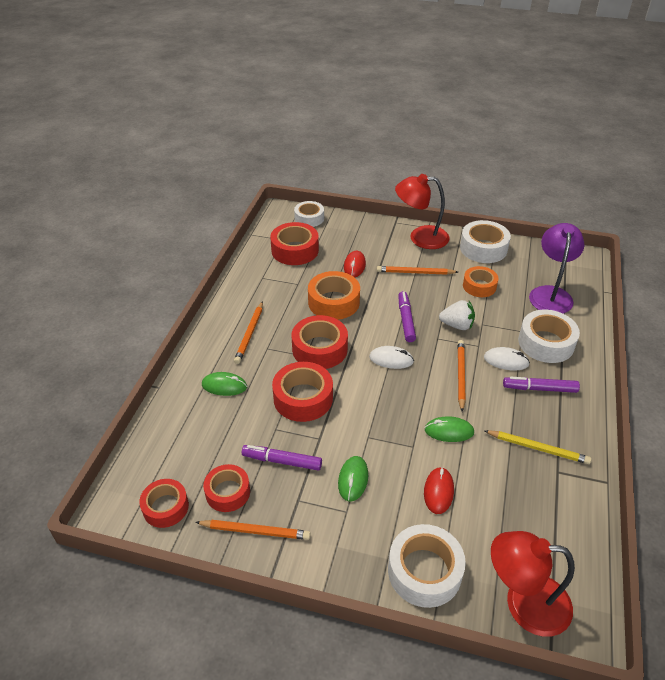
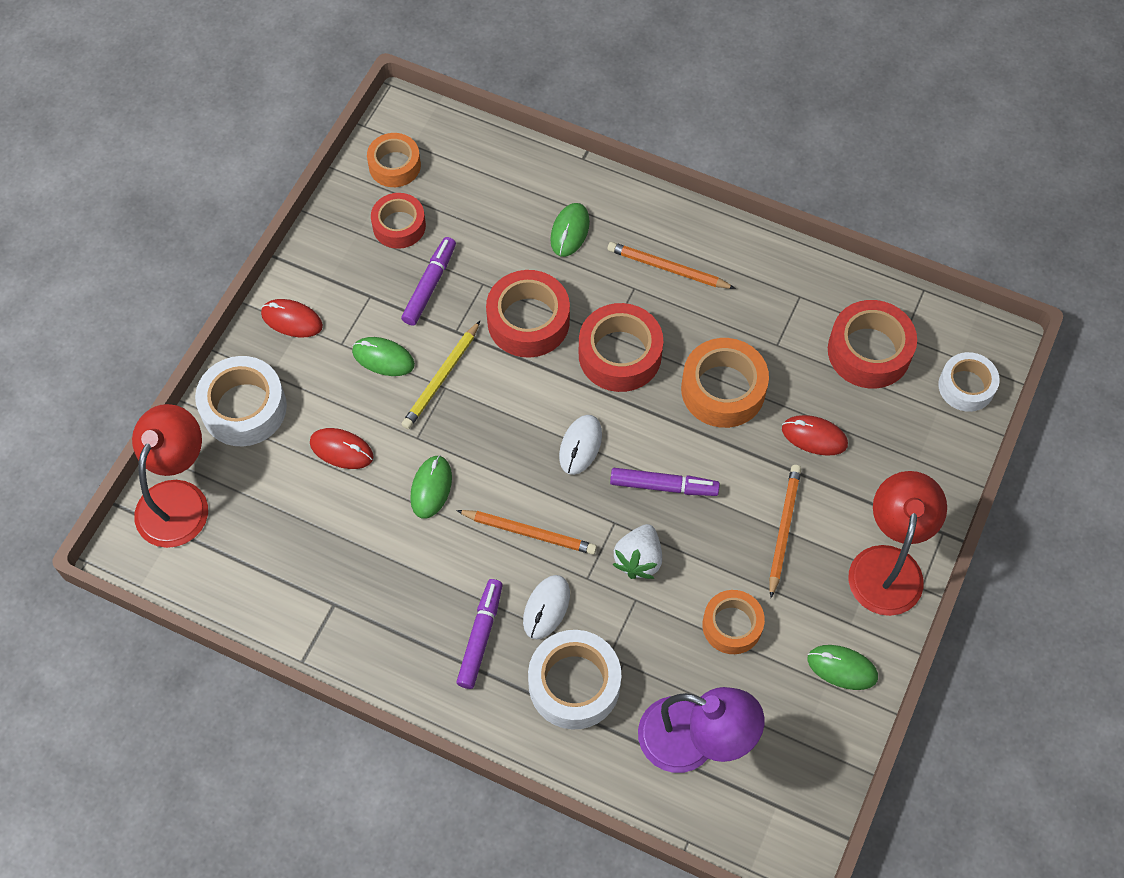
camera: 100 degrees right, 20 degrees up
(165, 507) = (394, 165): red tape -> orange tape
(255, 531) = (340, 249): orange pencil -> none
(332, 553) = (292, 320): none -> red mouse
(483, 248) = (842, 668): white tape -> green mouse
(538, 448) = (376, 592): yellow pencil -> yellow pencil (441, 378)

